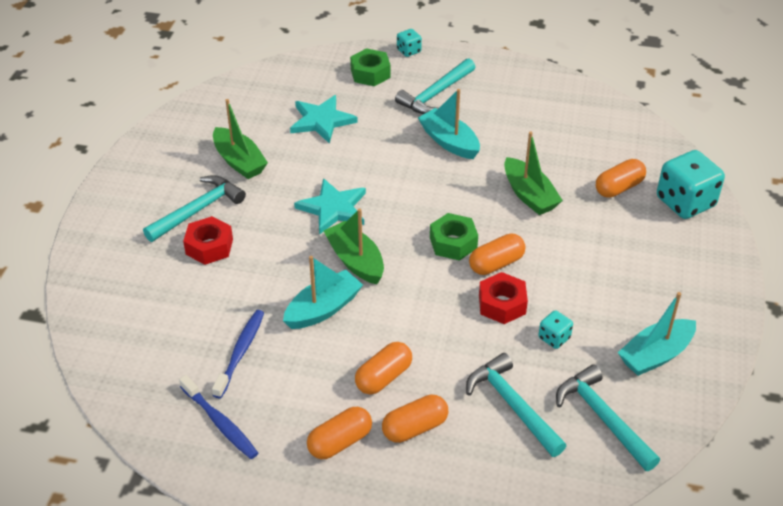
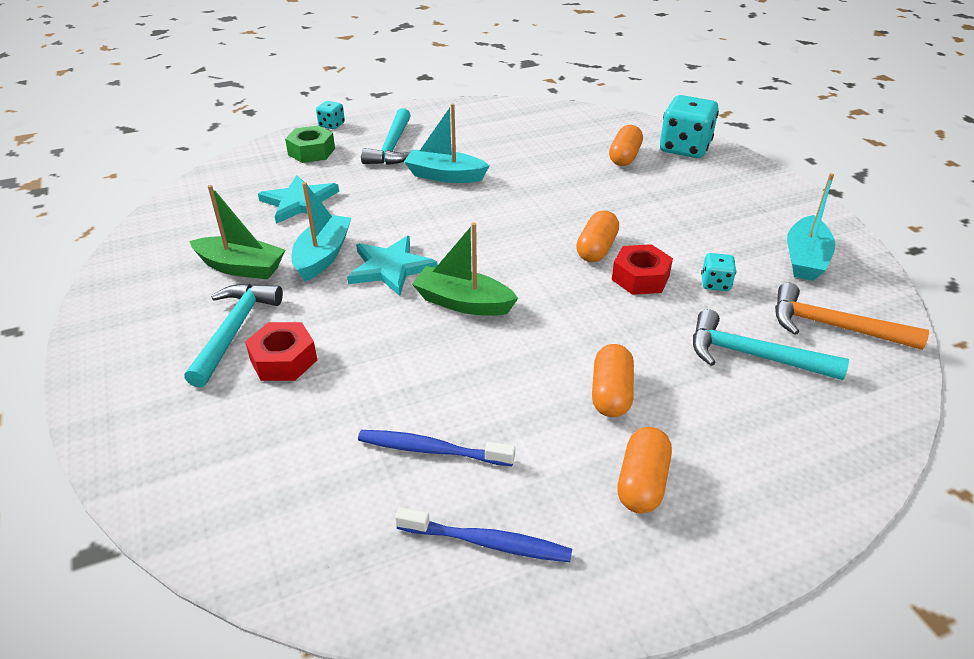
camera: 35 degrees left, 5 degrees down
(240, 352) = (431, 450): blue toothbrush -> blue toothbrush turned 60 degrees counterclockwise
(323, 309) = (478, 360): turquoise boat -> turquoise boat (323, 256)
(415, 428) = (696, 424): orange capsule -> none
(453, 243) = (539, 249): green nut -> none
(529, 195) = (561, 188): green boat -> none
(603, 418) = (833, 327): turquoise hammer -> orange hammer

